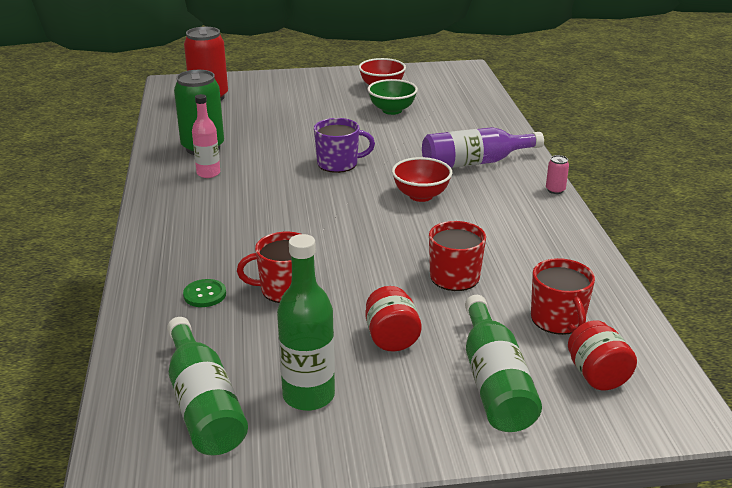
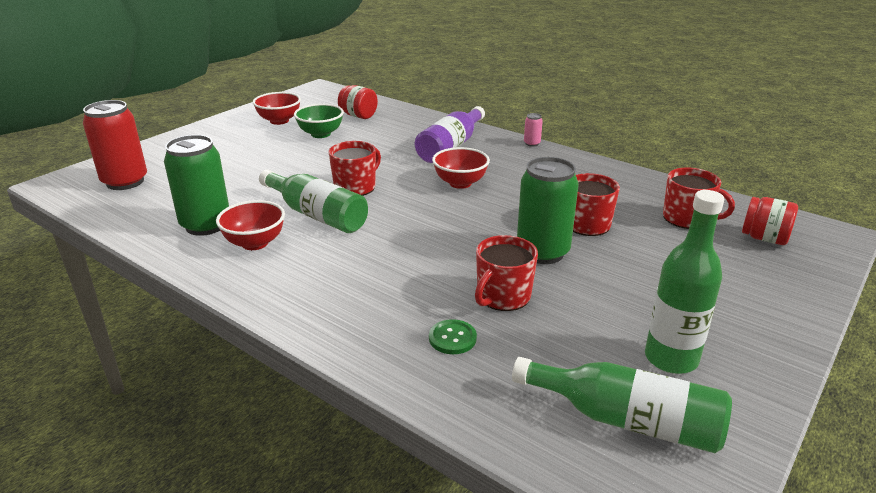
camera: 45 degrees left, 0 degrees up
(208, 173) = (255, 243): pink bottle -> red bowl
(338, 164) = (356, 187): purple mug -> red mug
(374, 277) = (542, 252): none -> green can
(391, 338) = (634, 285): red jar -> red jar (358, 116)
(495, 382) = (735, 275): green bottle -> green bottle (317, 215)

